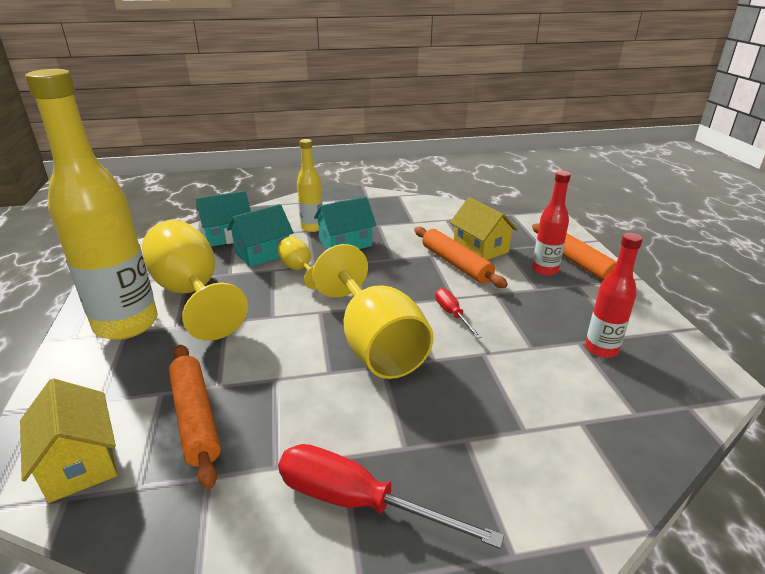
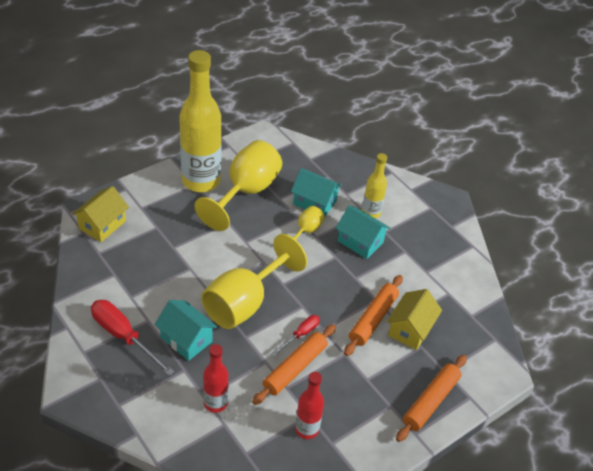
camera: 60 degrees right, 15 degrees up
(195, 418) = (146, 250): orange rolling pin -> orange rolling pin (295, 368)
(228, 236) = (326, 172): turquoise house -> turquoise house (186, 339)
(358, 502) = (123, 336): red screwdriver -> red screwdriver turned 45 degrees counterclockwise
(545, 270) = (401, 380): red bottle -> red bottle (215, 403)

